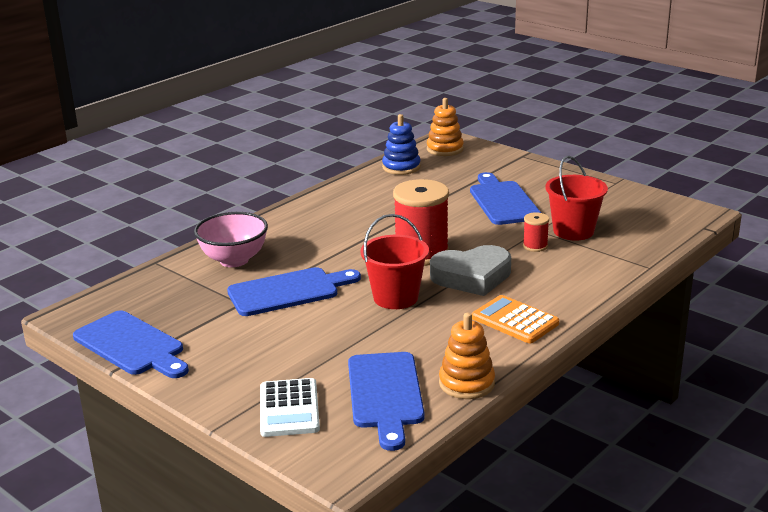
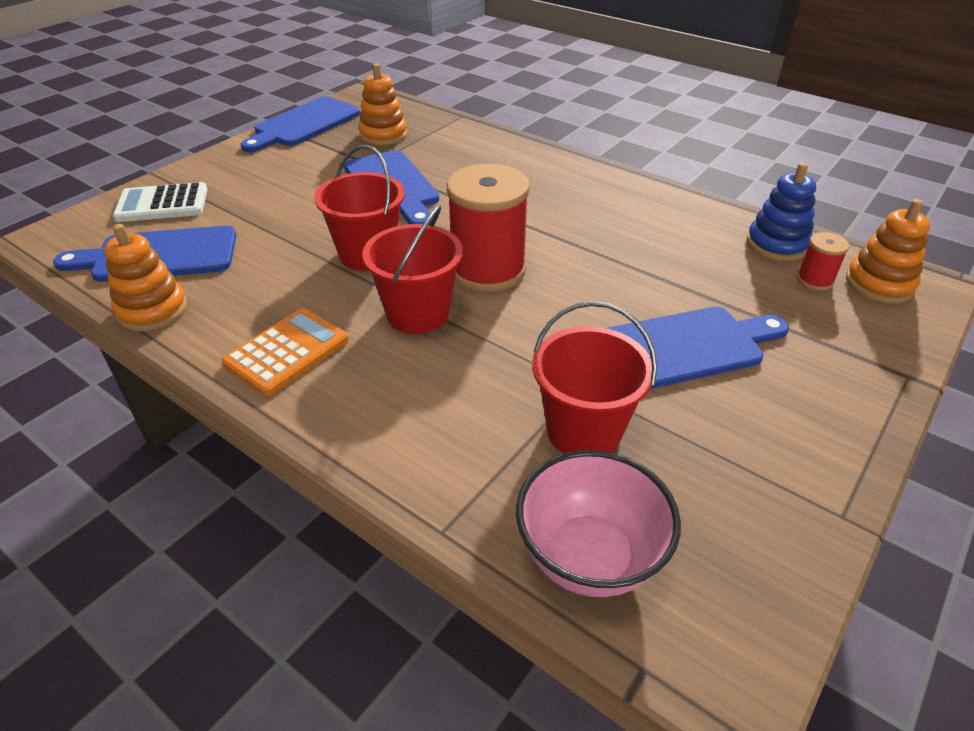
camera: 85 degrees right, 15 degrees up
(180, 300) = (383, 135): none -> orange stacking toy
(234, 260) = (466, 152): pink bowl -> pink bowl (589, 557)
(472, 277) = (418, 314): grey heart -> red bucket
(535, 246) = (519, 380): red spool -> red spool (815, 280)

